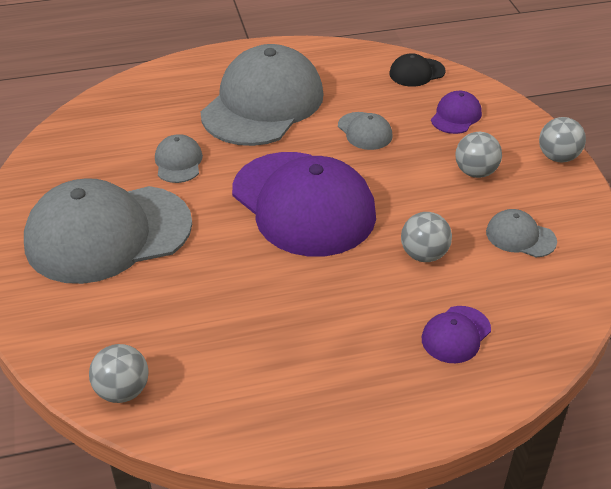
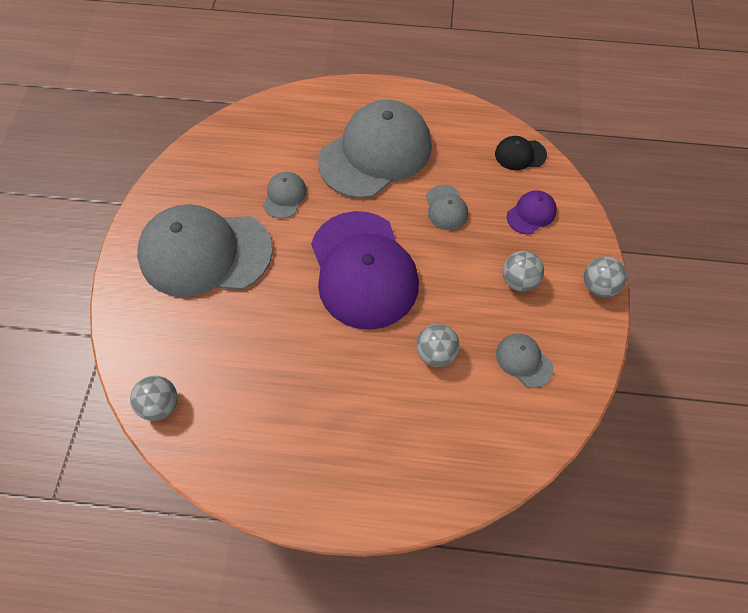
camera: 20 degrees right, 20 degrees up
(456, 334) = (424, 440): purple cap -> none

